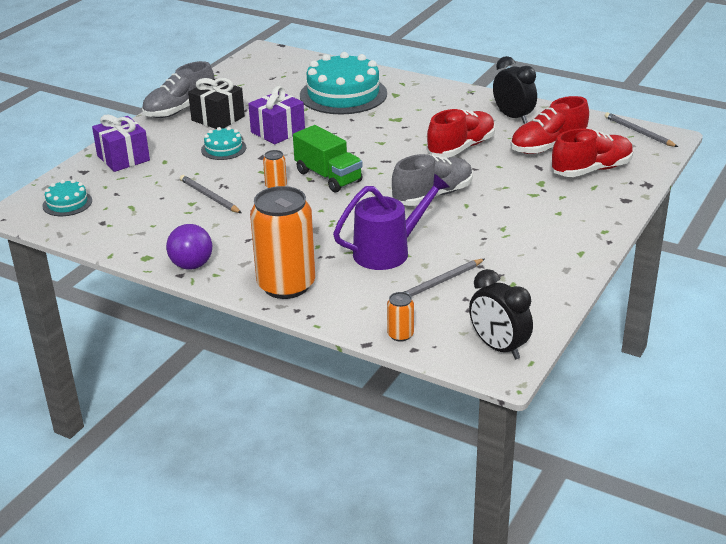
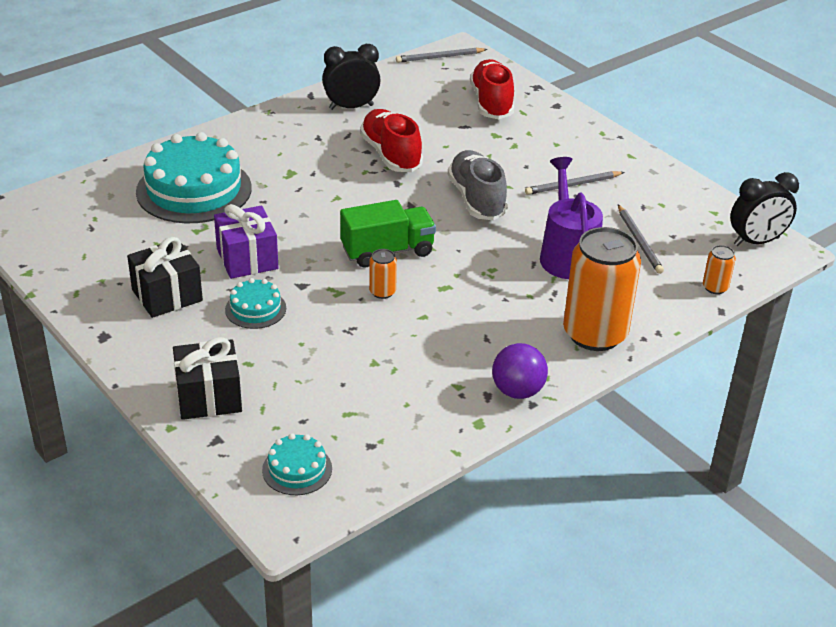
camera: 70 degrees left, 5 degrees up
(123, 158) = (209, 397): purple gift -> black gift
(180, 110) = (110, 321): grey shoe -> none
(209, 197) = (369, 346): grey pencil -> grey pencil (573, 185)
(548, 146) = (428, 109): red shoe -> none

